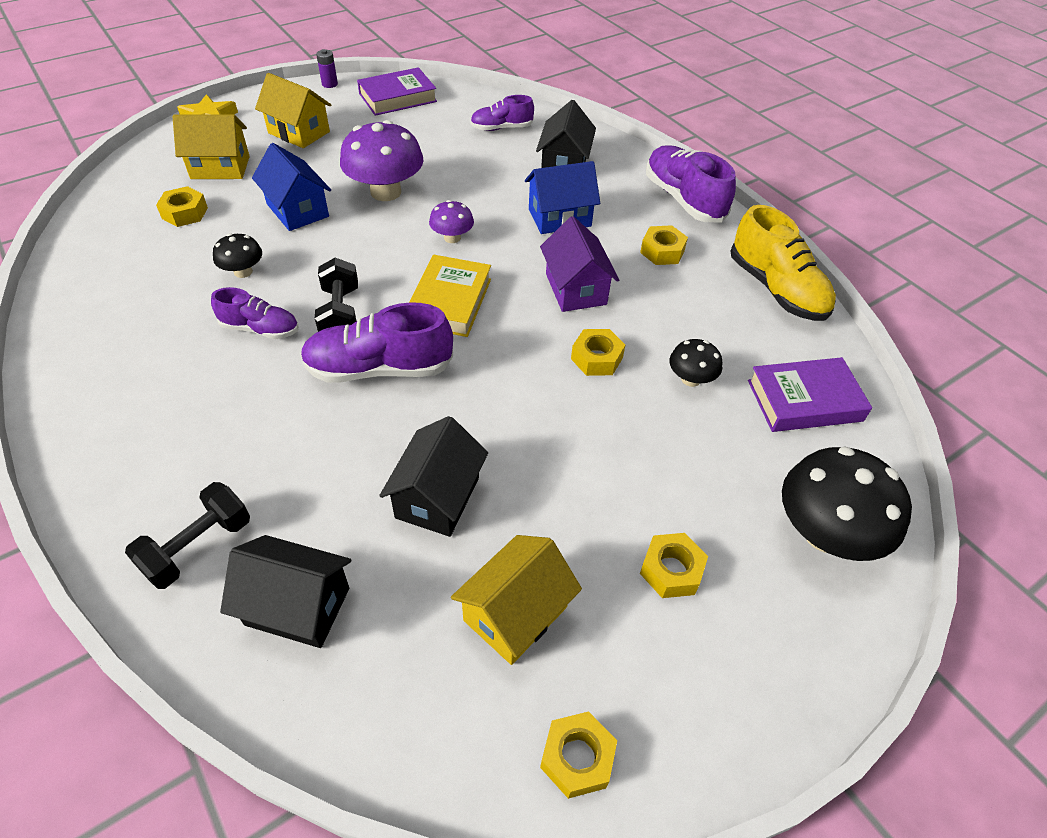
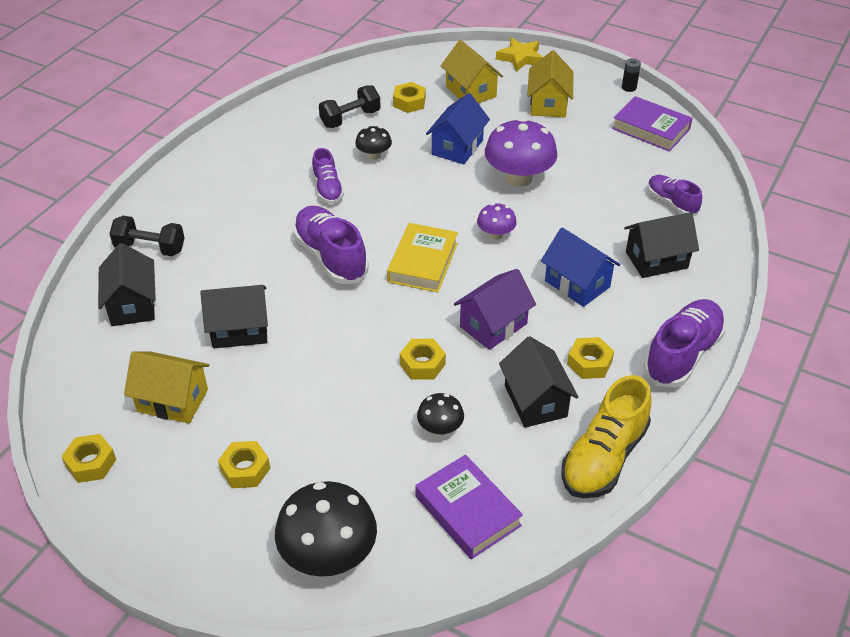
camera: 65 degrees right, 5 degrees down
(329, 84) = (629, 87): purple battery -> black battery
(340, 314) = (368, 216): black dumbbell -> black dumbbell (350, 118)
(450, 301) = (422, 262): yellow book -> yellow book turned 60 degrees counterclockwise
(689, 302) = (535, 401): none -> black house

